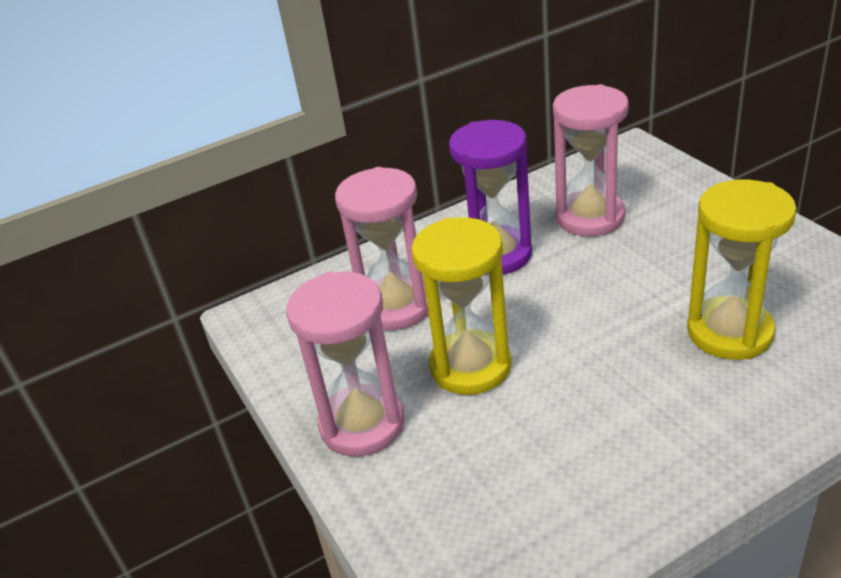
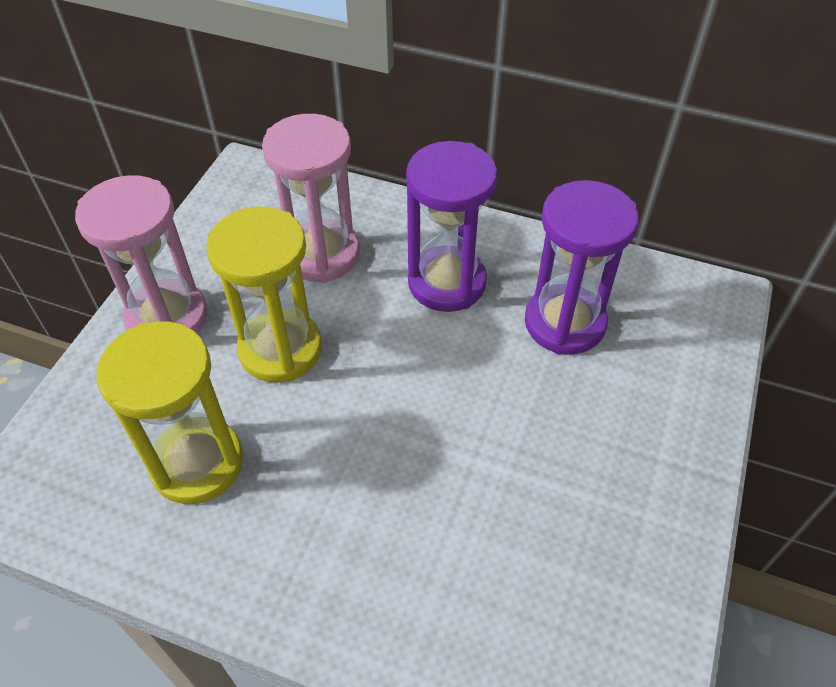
camera: 45 degrees right, 15 degrees up
(590, 217) = (564, 323): pink hourglass -> purple hourglass
(729, 332) = (468, 530): yellow hourglass -> yellow hourglass (197, 463)

